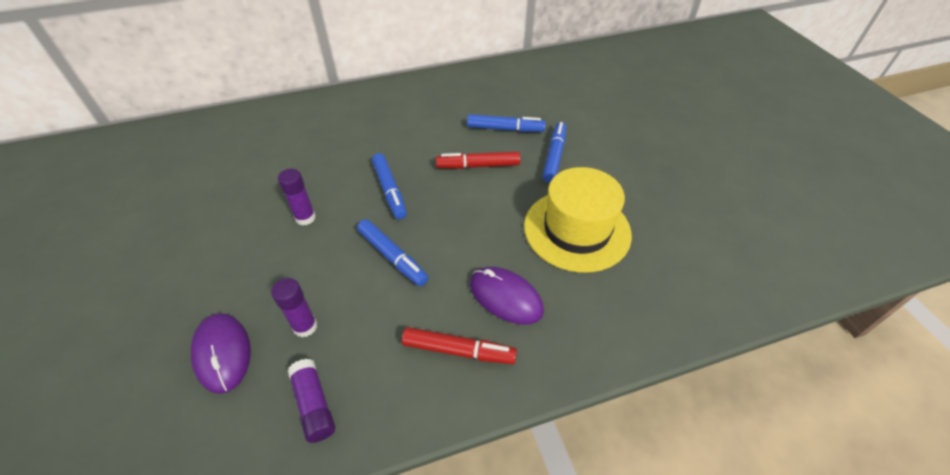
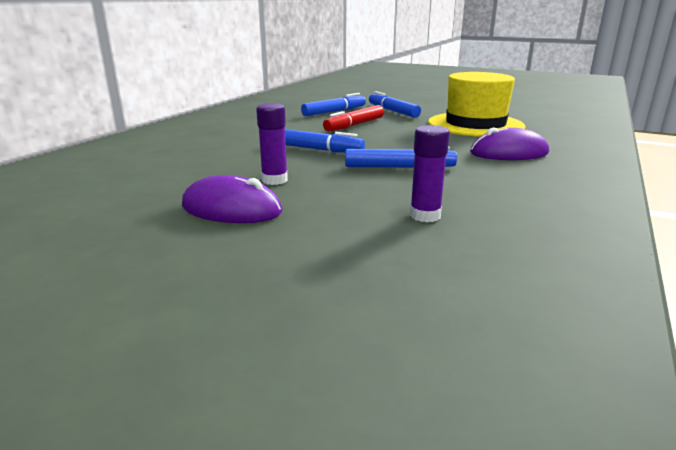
camera: 45 degrees left, 25 degrees down
(222, 353) = (395, 261): purple mouse -> purple mouse (231, 209)
(314, 405) = (538, 237): purple glue stick -> none
(458, 350) = (544, 177): red marker -> none

